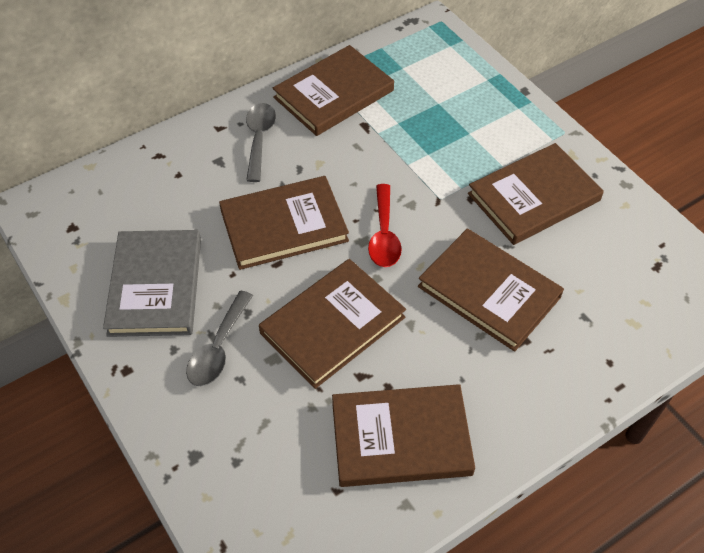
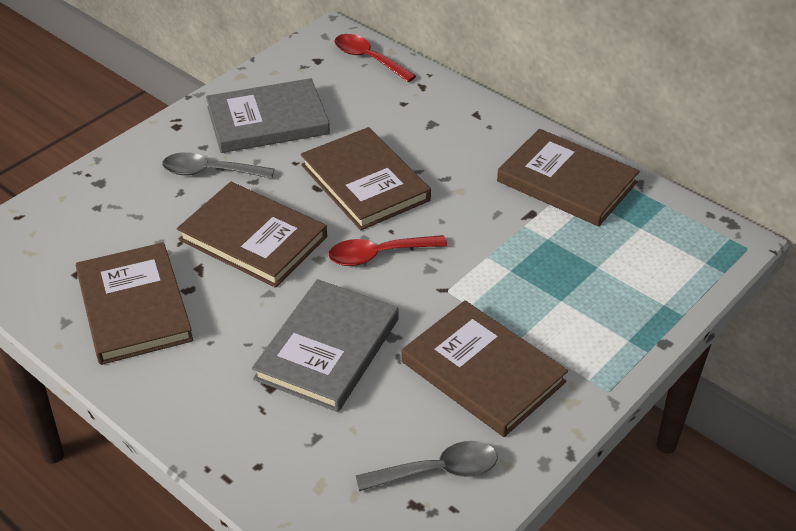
camera: 75 degrees right, 10 degrees down
(93, 186) = (368, 59): none -> red spoon
(259, 139) = (473, 143): grey spoon -> grey spoon (438, 471)
(489, 292) = (327, 349): brown book -> grey book

